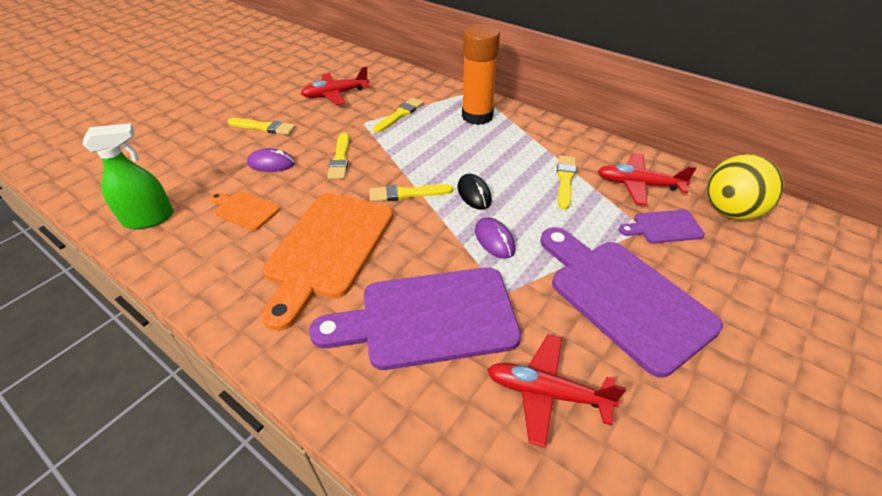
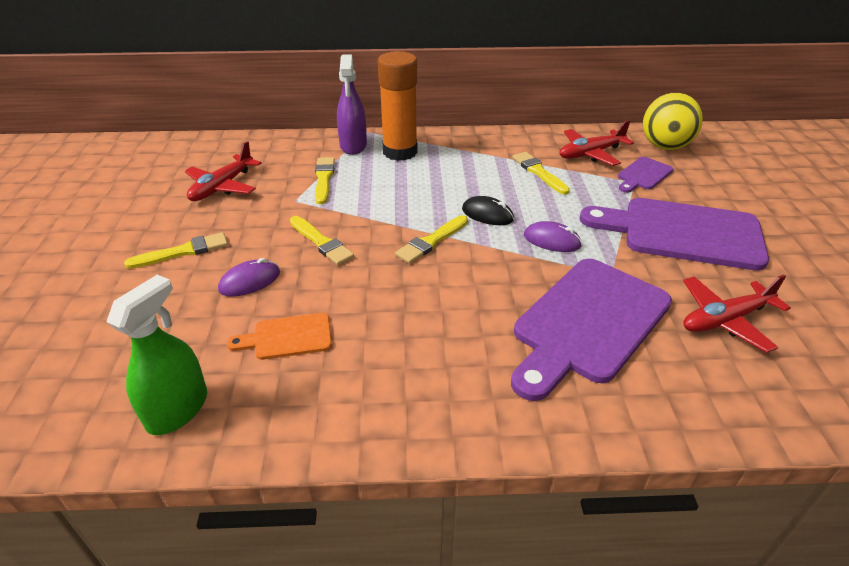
camera: 40 degrees left, 5 degrees down
(327, 249) = (429, 322): orange cutting board -> none
(451, 98) = (353, 145): none -> purple spray bottle

